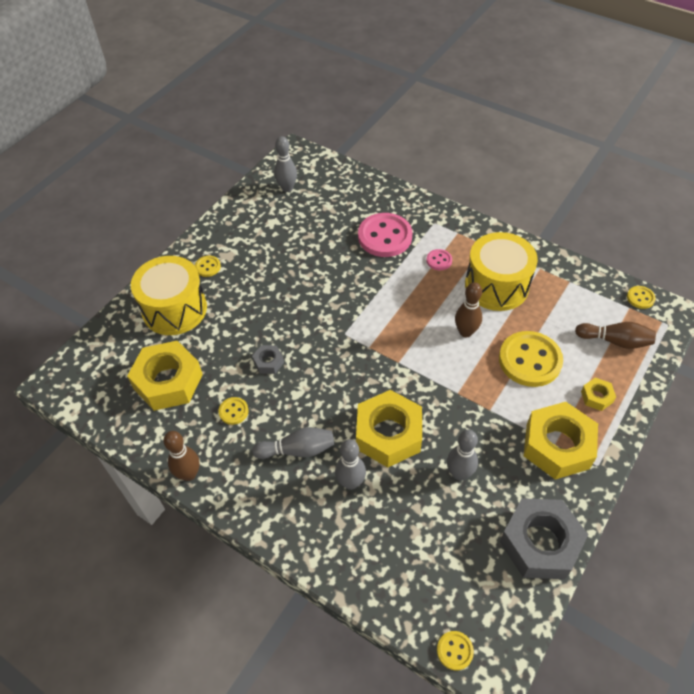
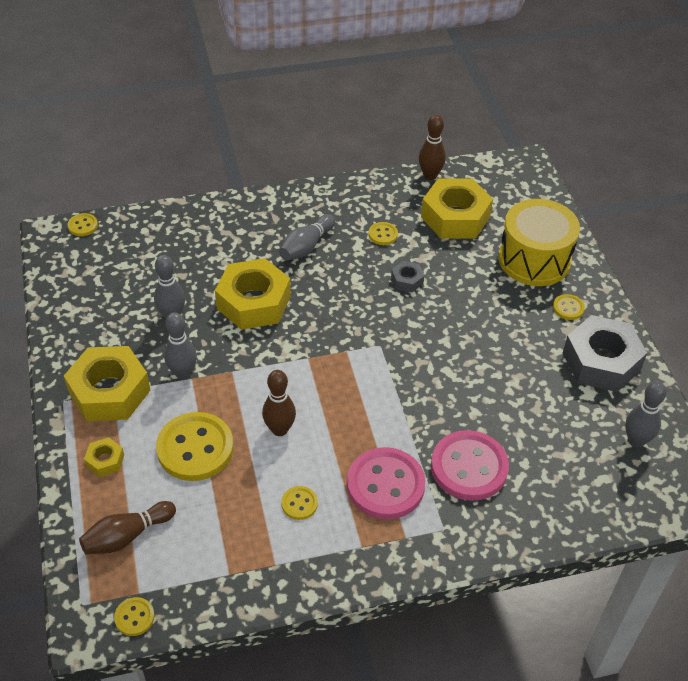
camera: 130 degrees right, 5 degrees down
(189, 474) = (357, 186): brown bowling pin -> brown bowling pin (430, 175)
(350, 482) = (245, 256): grey bowling pin -> grey bowling pin (183, 373)
(439, 260) = (385, 485): pink button -> pink button, size x2.18
(496, 285) = (299, 504): yellow drum -> yellow button
(540, 543) = (71, 316): grey nut -> grey nut (601, 361)

